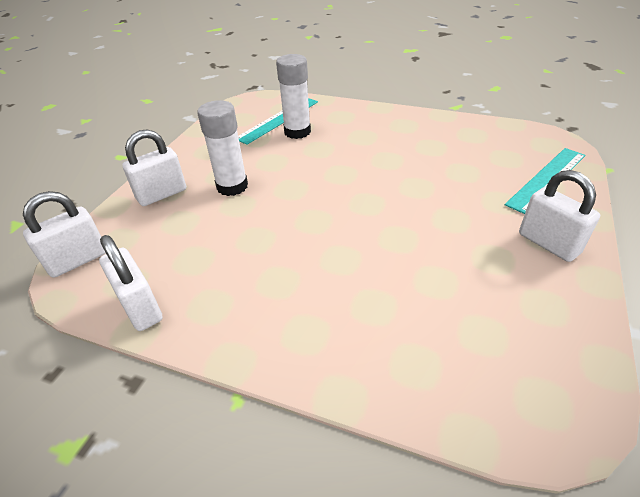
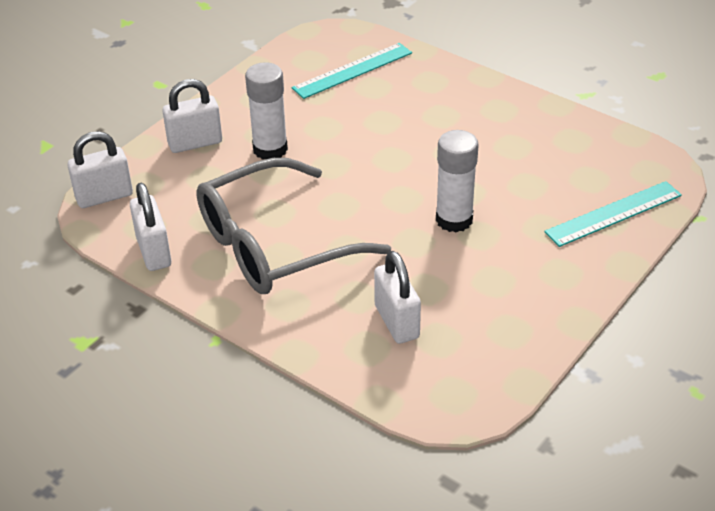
camera: 15 degrees right, 0 degrees up
(267, 271) = (274, 244): none -> grey glasses
(297, 132) = (368, 93): white glue stick -> white glue stick (454, 219)
(548, 243) = (558, 279): white padlock -> white padlock (396, 322)

